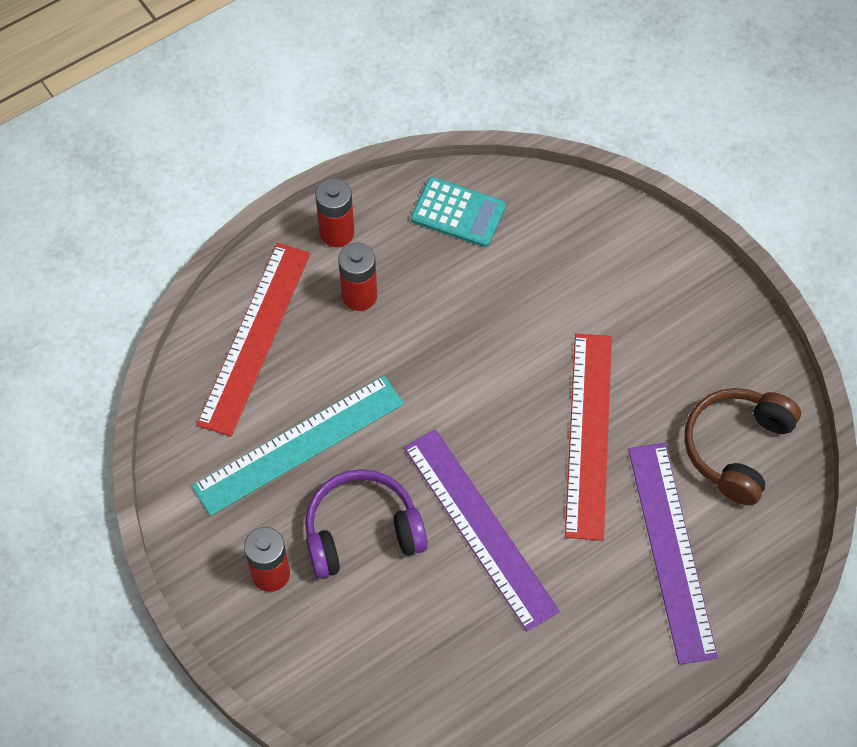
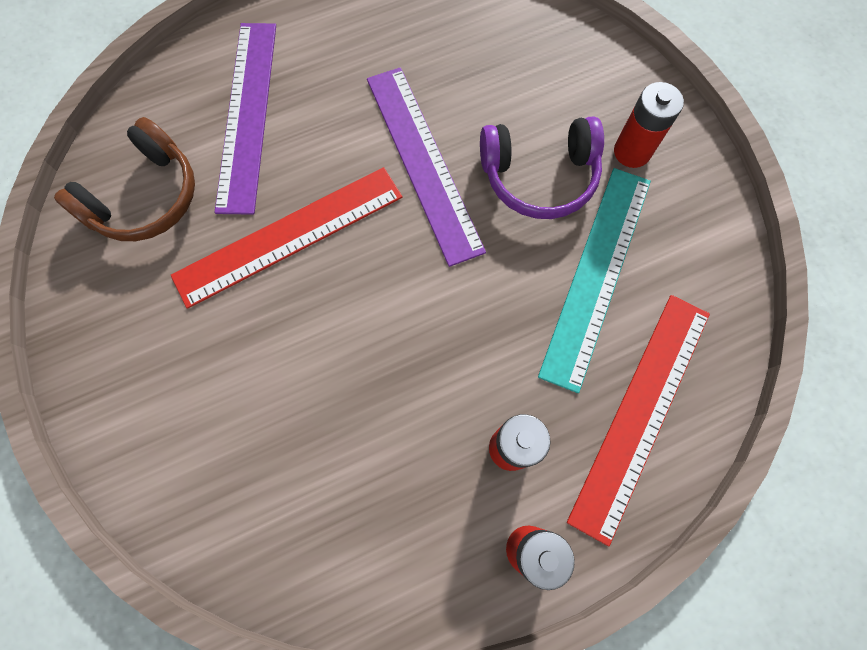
camera: 170 degrees left, 10 degrees up
(299, 445) = (596, 274): turquoise ruler -> turquoise ruler turned 45 degrees counterclockwise
(458, 213) = (365, 552): turquoise calculator -> none
(588, 434) = (289, 236): red ruler -> red ruler turned 45 degrees clockwise

